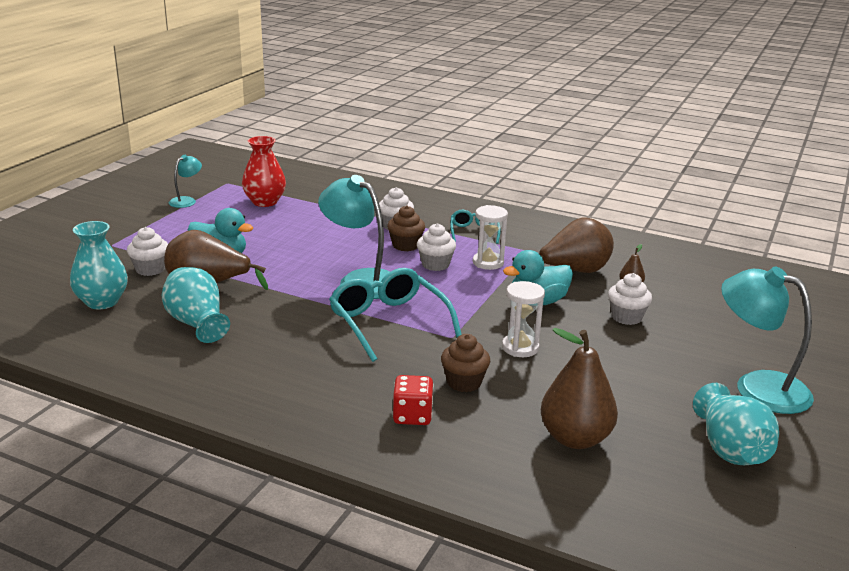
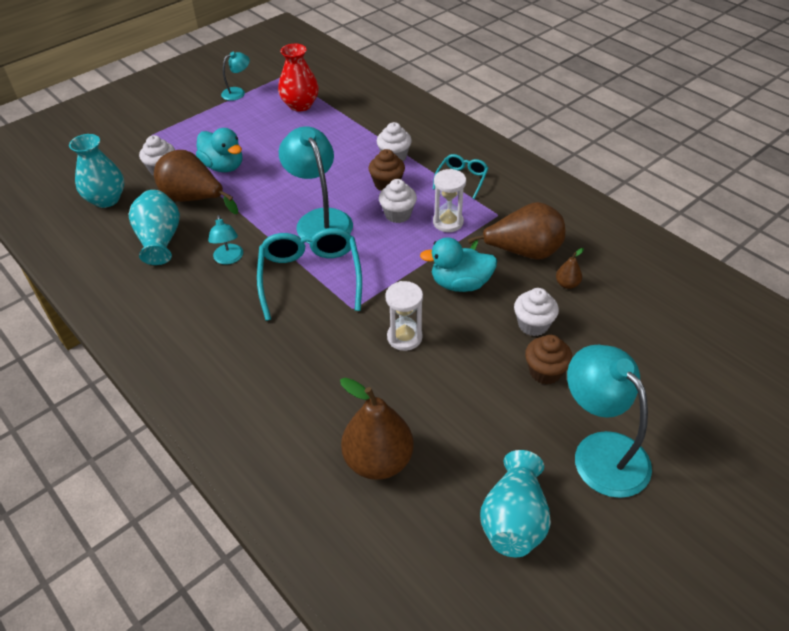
camera: 25 degrees right, 20 degrees up
(289, 324) = (229, 259): none -> turquoise lamp
(412, 416) = (259, 392): red dice -> none
(464, 382) = (327, 366): brown cupcake -> brown cupcake (545, 372)

